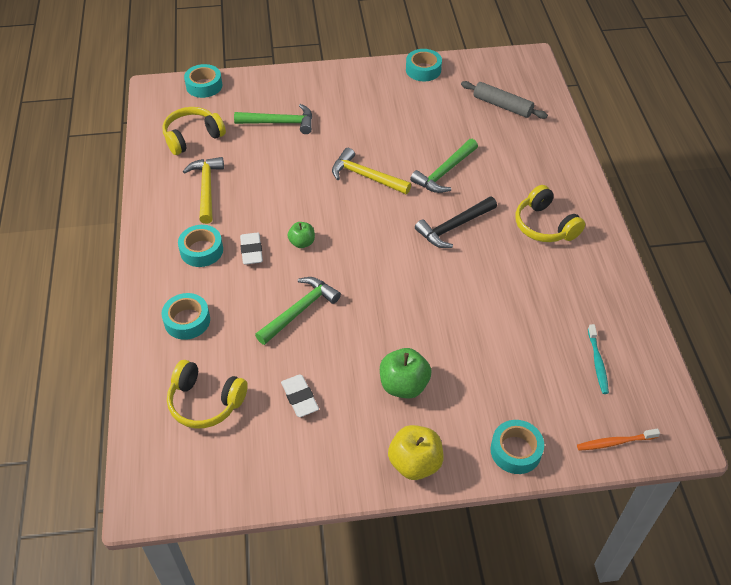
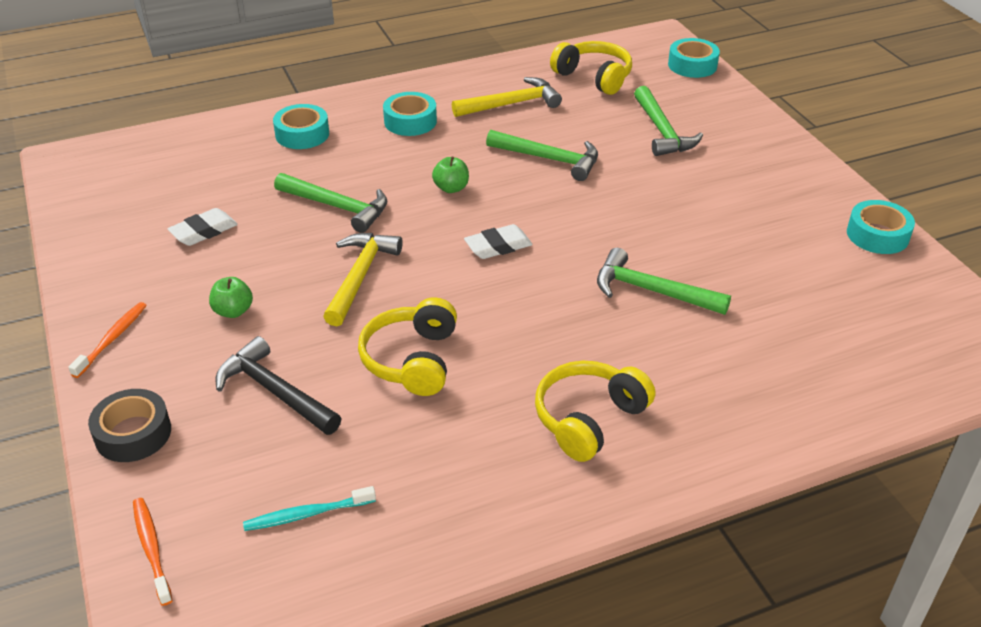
camera: 75 degrees right, 10 degrees down
(205, 402) = (191, 169): yellow headphones -> yellow headphones (412, 360)
(251, 251) = (422, 154): white eraser -> white eraser (498, 246)
(288, 185) = (549, 159): none -> green hammer
(366, 176) = (600, 218): yellow hammer -> yellow hammer (360, 277)
(404, 385) = (233, 311): green apple -> green apple, size x0.60
(415, 463) = (112, 339): yellow apple -> orange toothbrush
(454, 227) = (539, 316): black hammer -> black hammer (275, 391)
(502, 106) = (857, 334): grey rolling pin -> none
(515, 451) = (133, 433): turquoise tape -> black tape

